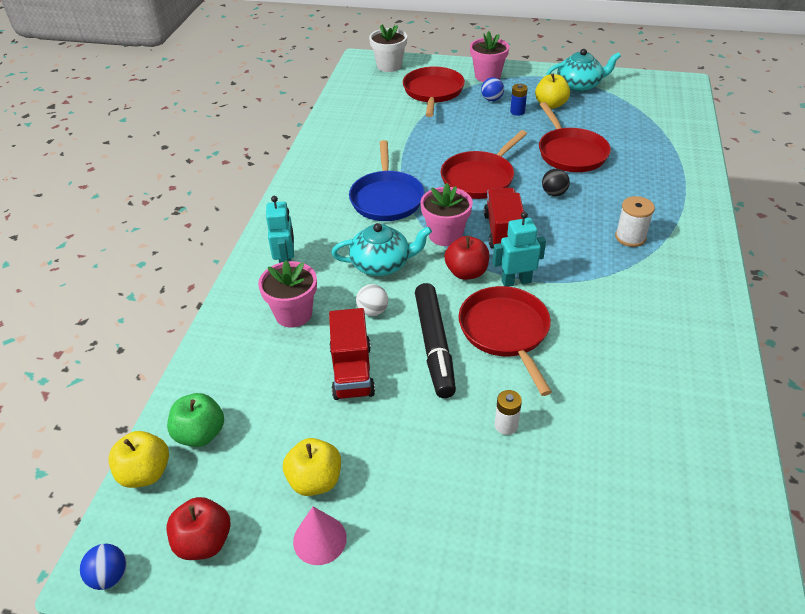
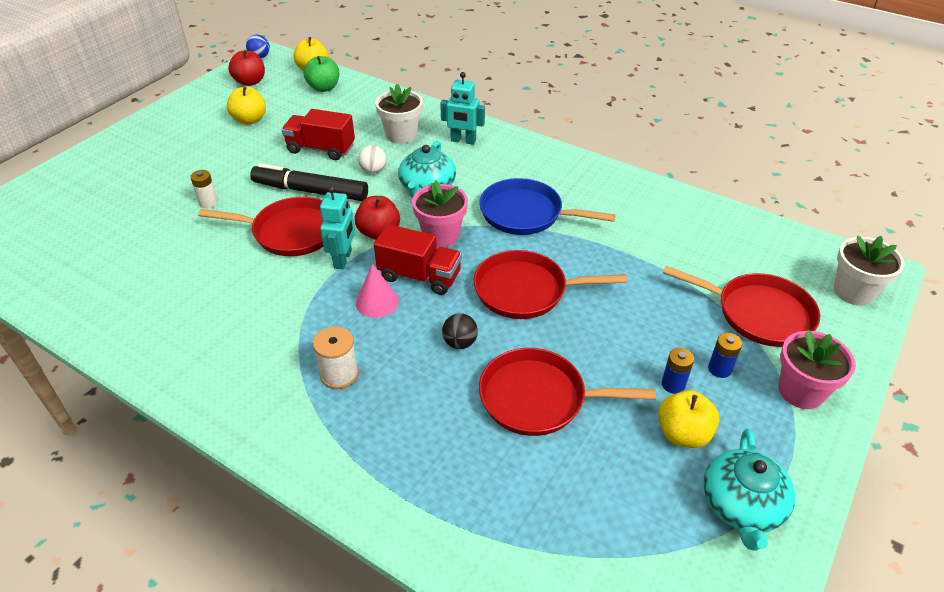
camera: 110 degrees right, 0 degrees up
(293, 314) = (401, 135): pink flower pot -> white flower pot
(319, 539) = (211, 115): pink cone -> pink cone (377, 302)
(479, 178) = (525, 290): red pan -> red pan turned 60 degrees counterclockwise
(491, 99) = (719, 369): blue ball -> blue battery

